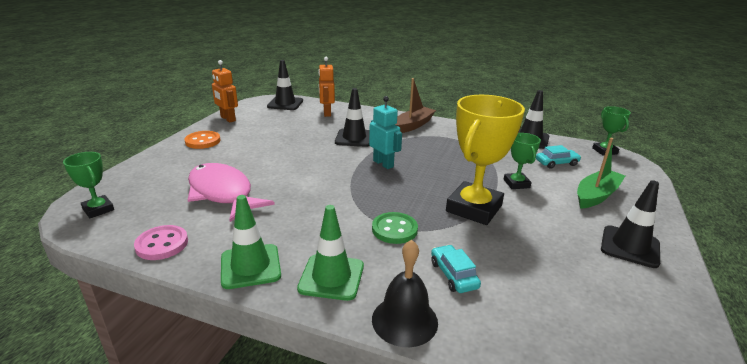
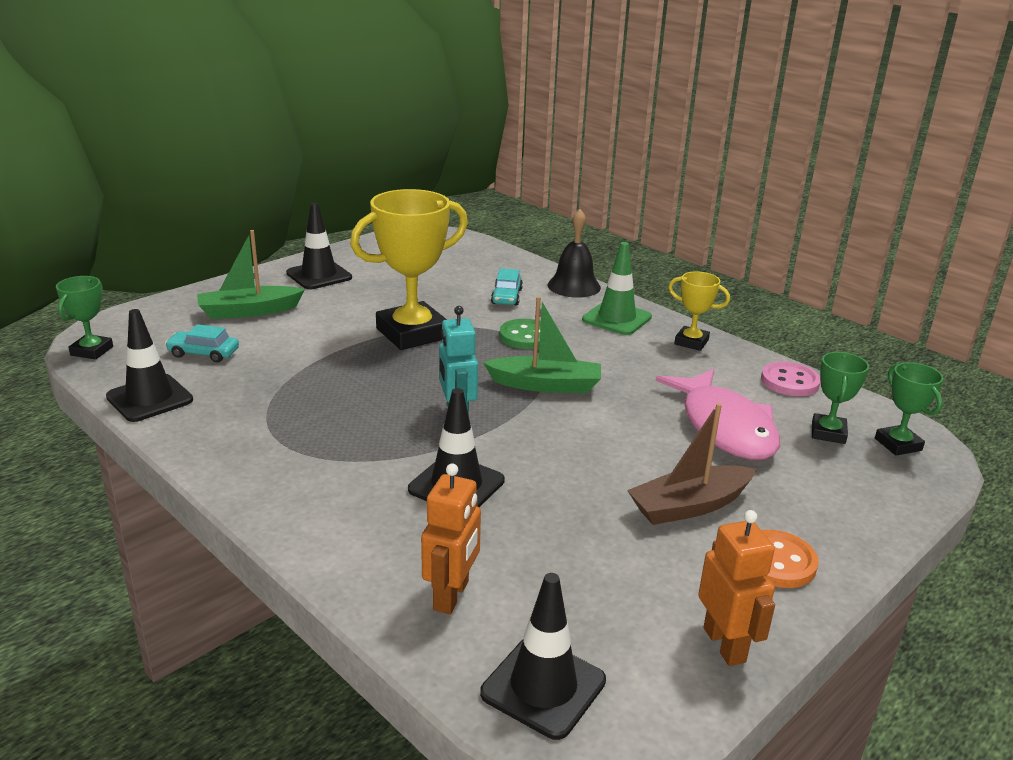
camera: 155 degrees left, 0 degrees up
(250, 266) = (691, 342): green traffic cone -> yellow trophy
(349, 193) = (546, 385): none -> green boat
(413, 125) = (300, 489): brown boat -> brown boat (689, 506)
(516, 184) = (314, 344): green trophy -> green trophy (828, 433)

